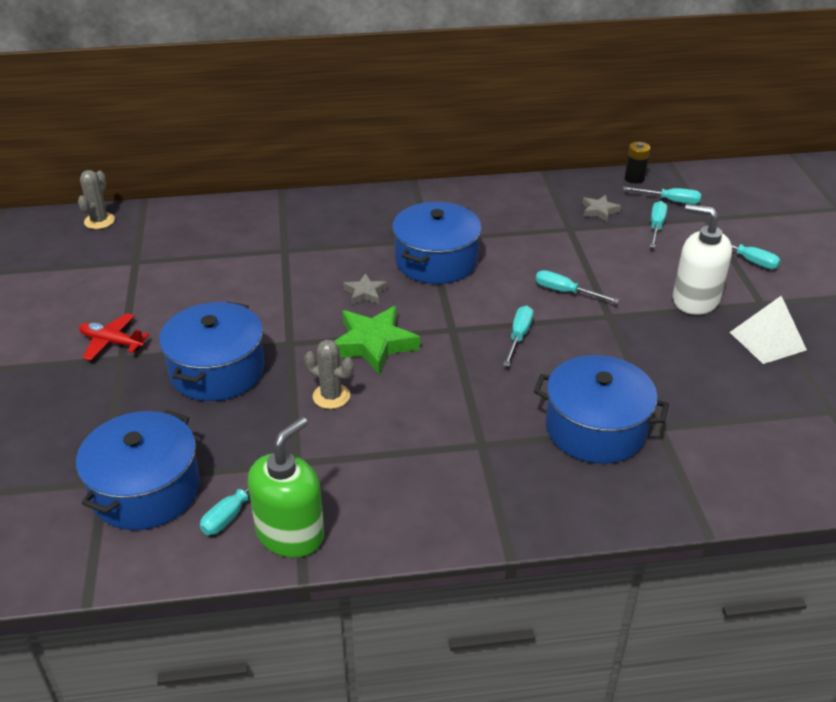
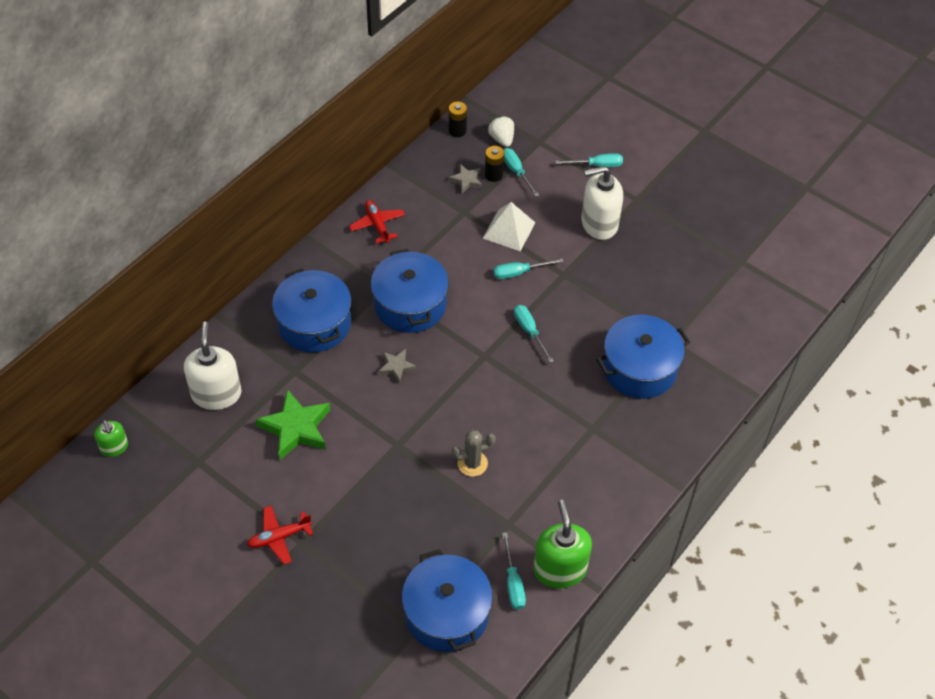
camera: 45 degrees left, 15 degrees up
(99, 221) = (114, 447): grey cactus -> green soap dispenser
(210, 231) = (216, 394): none -> white soap dispenser
(217, 370) = (379, 501): blue pot -> blue pot (314, 323)
(373, 344) = (451, 404): green star -> green star (296, 428)
(481, 200) = (377, 225): none -> red plane
(631, 219) = (493, 175): none -> black battery
(670, 201) = (501, 139): turquoise screwdriver -> white strawberry
(767, 341) = (667, 230): white pyramid -> white pyramid (509, 230)

